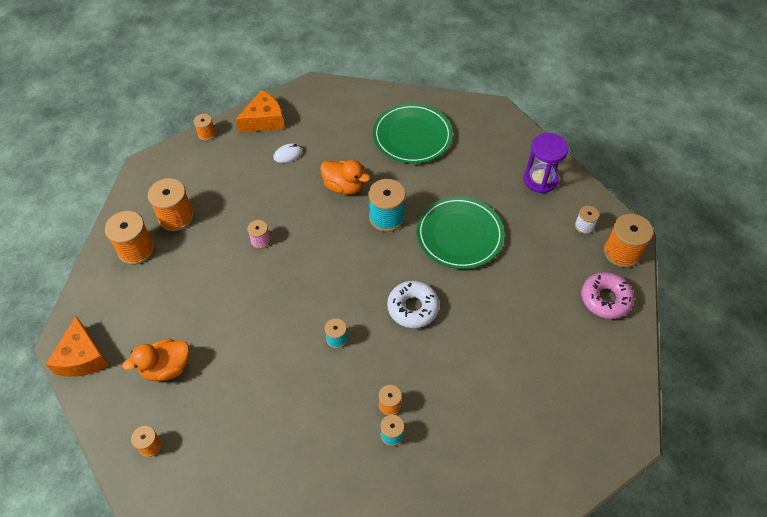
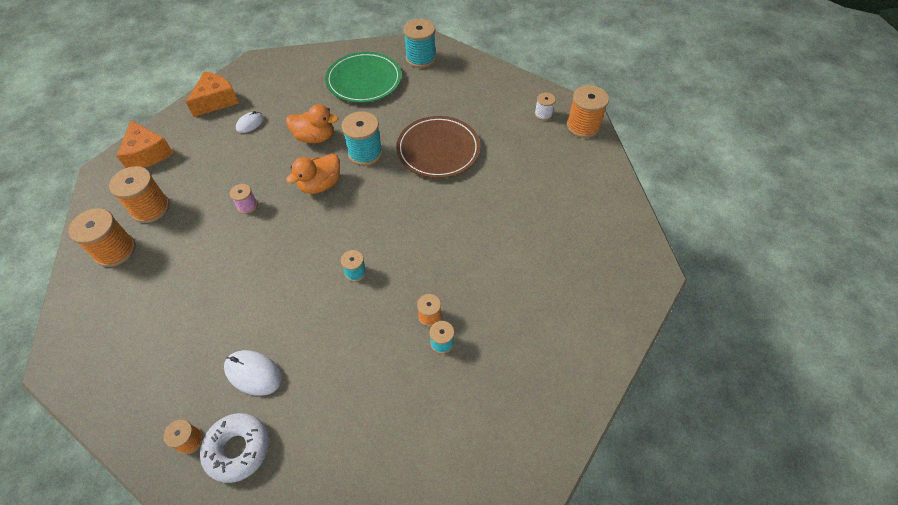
camera: 20 degrees left, 0 degrees up
(82, 357) = (83, 375): orange cheese -> orange cheese (147, 153)
(166, 368) = (184, 355): orange duck -> orange duck (320, 185)
(206, 134) = (160, 126): orange spool -> none
(218, 405) = (253, 373): none -> white mouse
(413, 308) = (419, 223): white donut -> white donut (238, 449)
(459, 235) = (438, 149): green plate -> brown plate
(478, 126) = (420, 58): none -> turquoise spool
(540, 180) = (491, 87): purple hourglass -> none
(605, 299) = (585, 166): pink donut -> none

